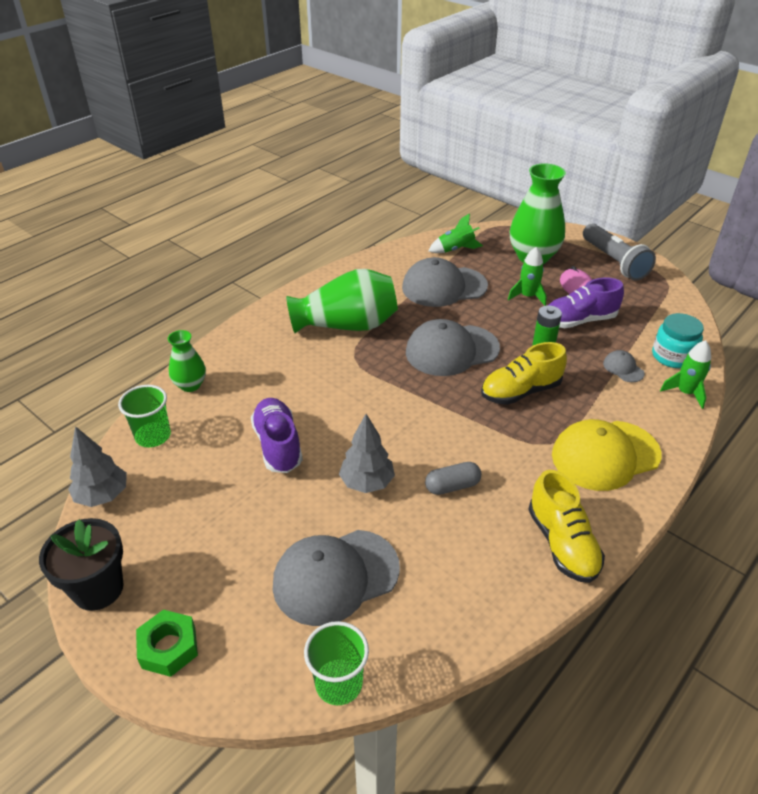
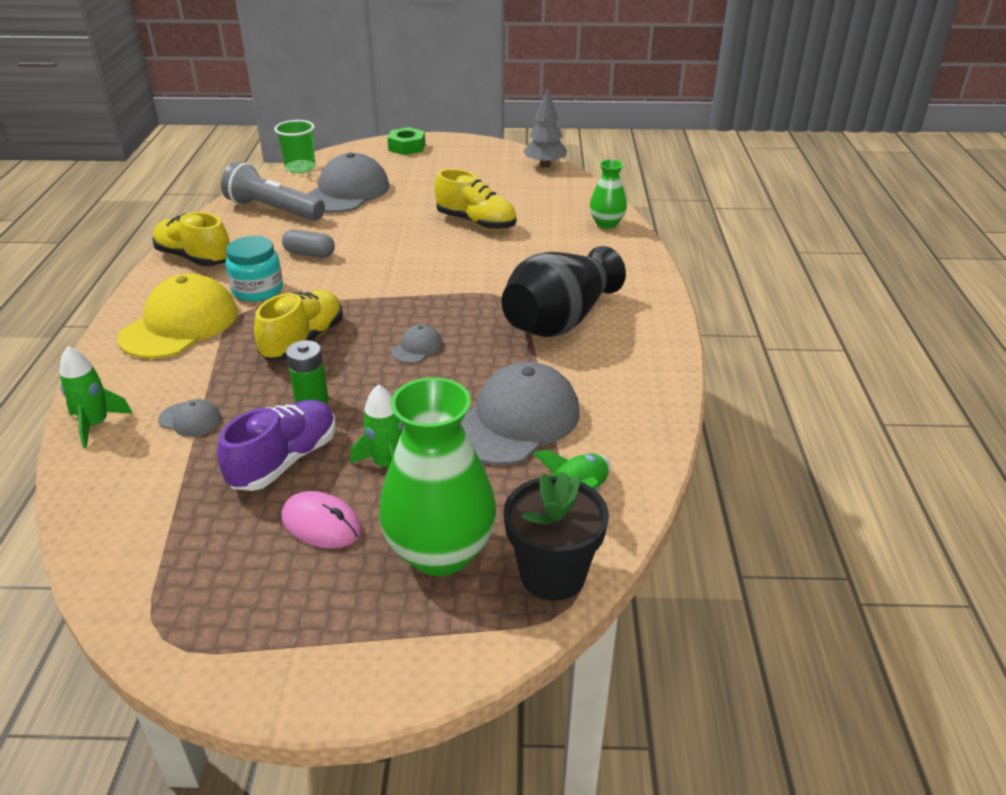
camera: 140 degrees right, 5 degrees down
(98, 589) = (477, 146): black flower pot -> black flower pot (552, 575)
(153, 436) = (572, 193): green cup -> none
(278, 445) = (476, 223): purple shoe -> yellow shoe
(347, 325) = (559, 321): green vase -> black vase
(367, 482) = (380, 231): grey tree -> none
(451, 350) = (417, 347): grey cap -> grey cap, size x0.44
(452, 486) = (309, 254): grey capsule -> grey capsule turned 75 degrees clockwise
(614, 262) = (283, 628): grey flashlight -> grey flashlight (273, 210)
(672, 356) = (121, 468): turquoise jar -> turquoise jar (258, 290)

